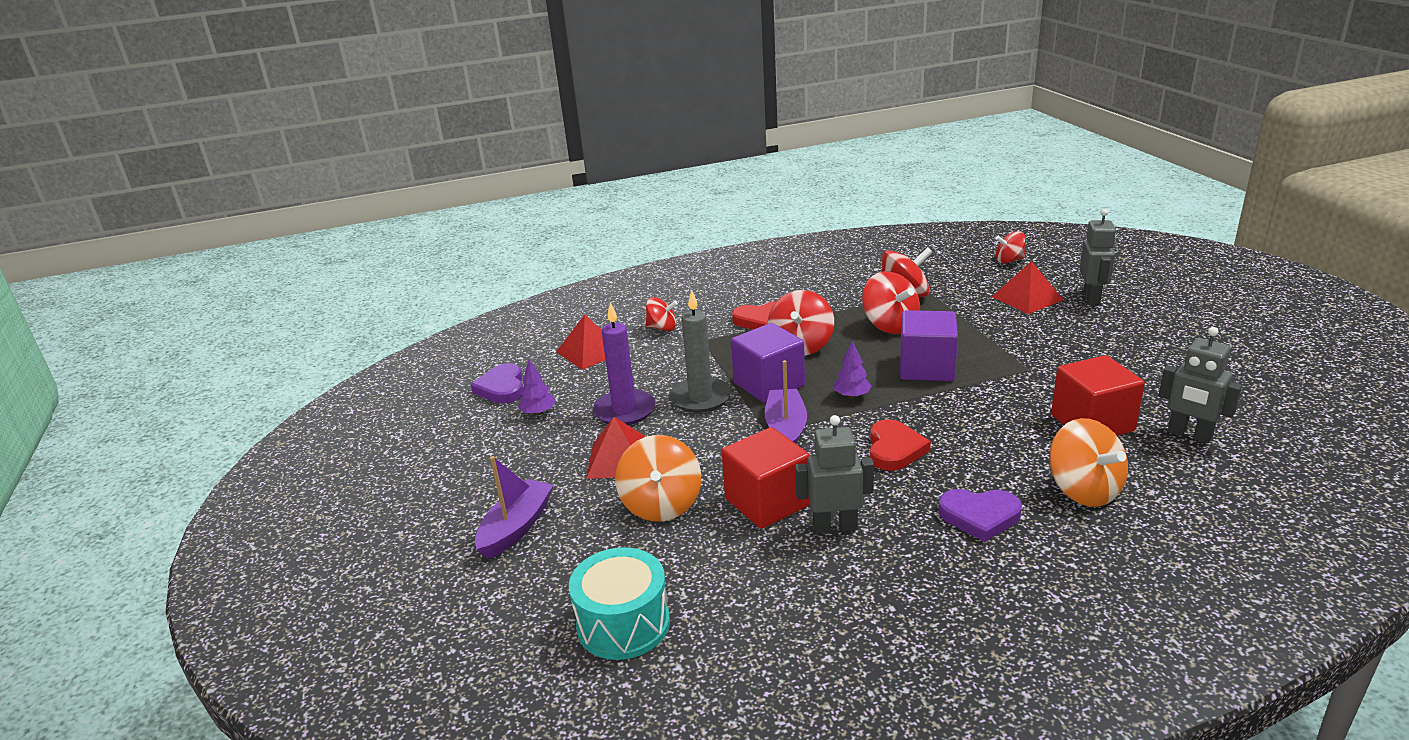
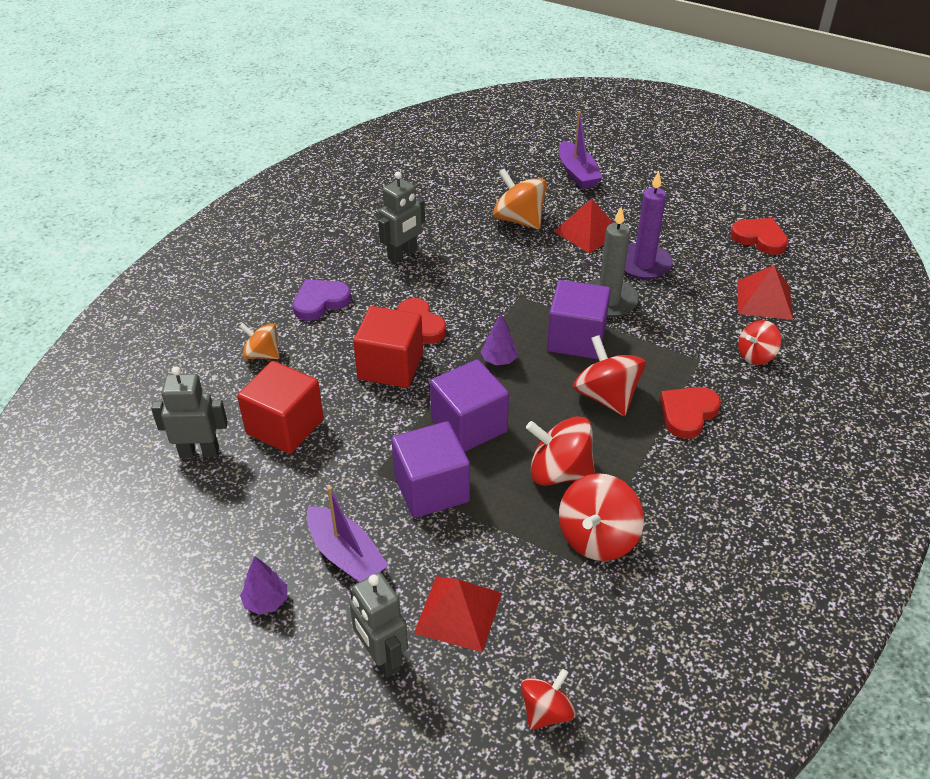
camera: 135 degrees right, 15 degrees up
(502, 388) = (759, 238): purple heart -> red heart
(538, 412) = (697, 234): purple tree -> purple tree (266, 601)
(623, 624) = (454, 165): turquoise drum -> none
(767, 502) = (459, 250): red cube -> red cube (390, 366)
(786, 428) = (512, 305): purple boat -> purple boat (346, 555)
(992, 348) = (431, 489): none -> purple cube
(1083, 490) = (262, 354): orange spinning top -> orange spinning top, size x0.63

